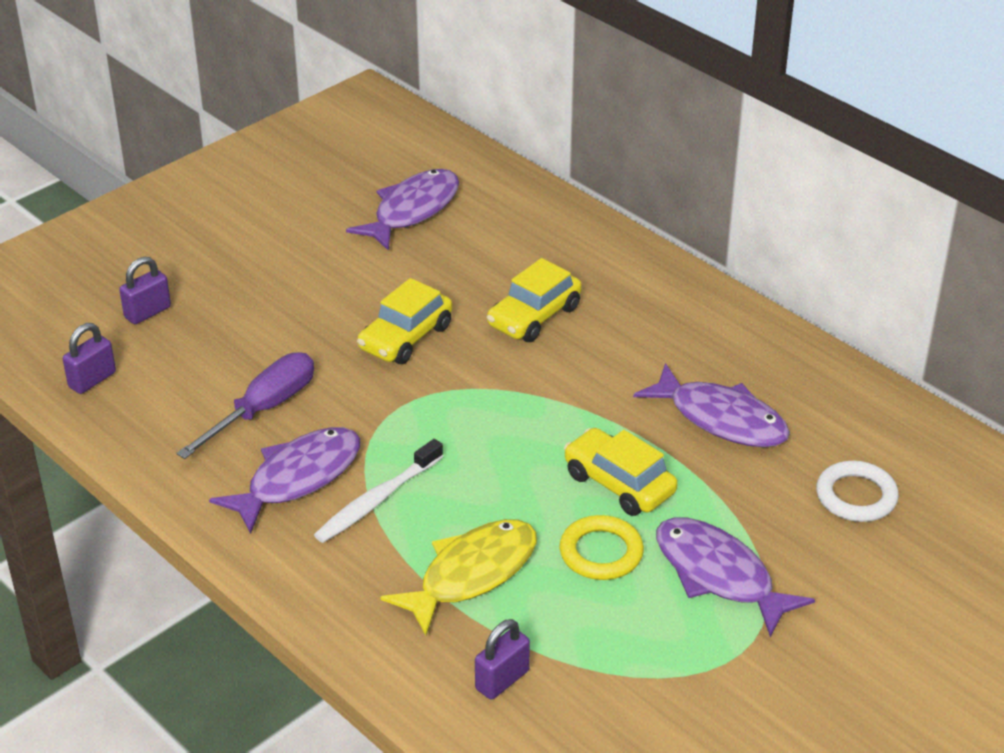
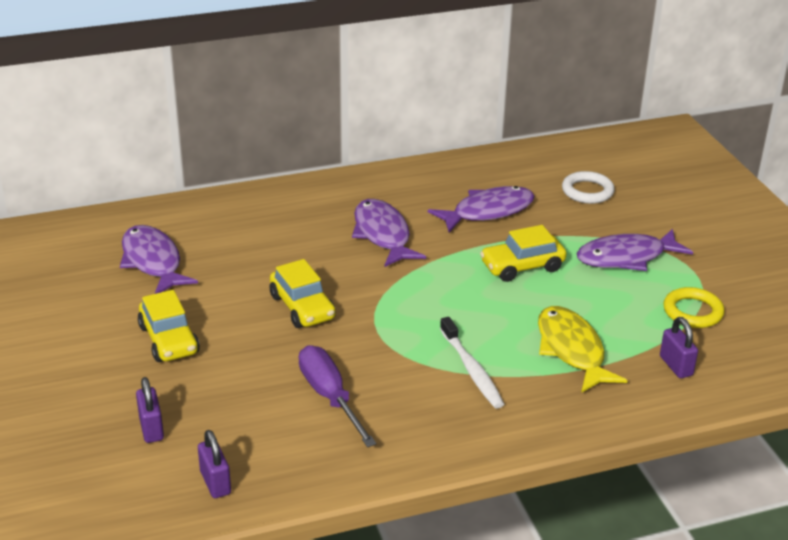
camera: 65 degrees left, 5 degrees down
(298, 478) = (422, 400): purple fish -> purple fish (382, 234)
(534, 316) = (327, 247): yellow car -> yellow car (169, 340)
(601, 552) = (581, 293): yellow ring -> yellow ring (692, 312)

